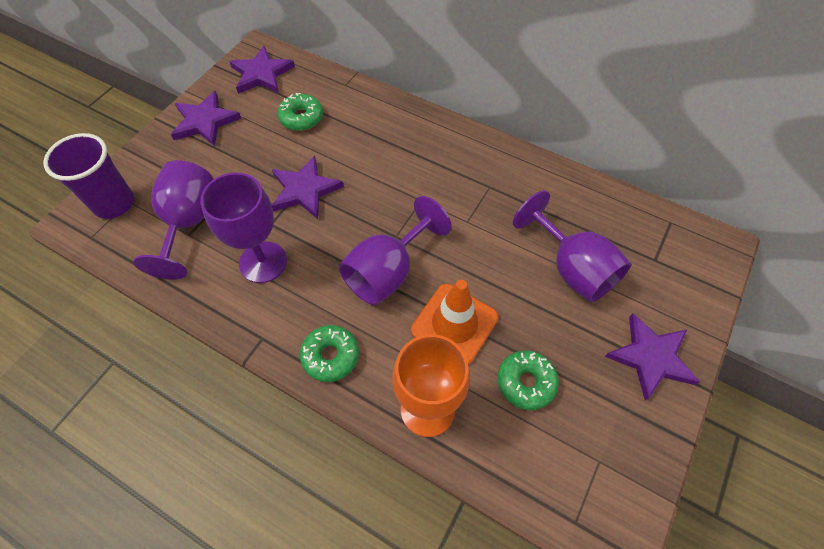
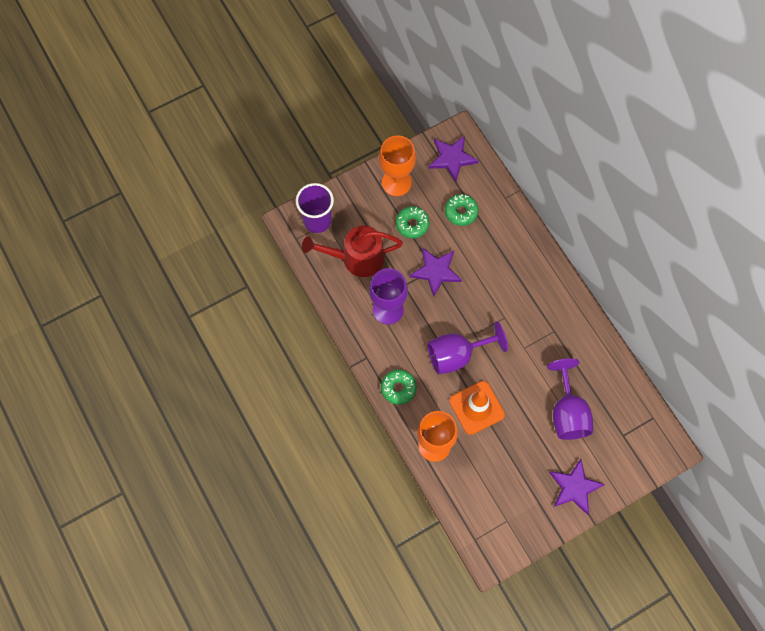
camera: 30 degrees right, 10 degrees up
(188, 222) = (356, 258): purple goblet -> red watering can
(205, 121) = (396, 182): purple star -> orange goblet
(526, 382) = (495, 461): green donut -> green donut (412, 224)

